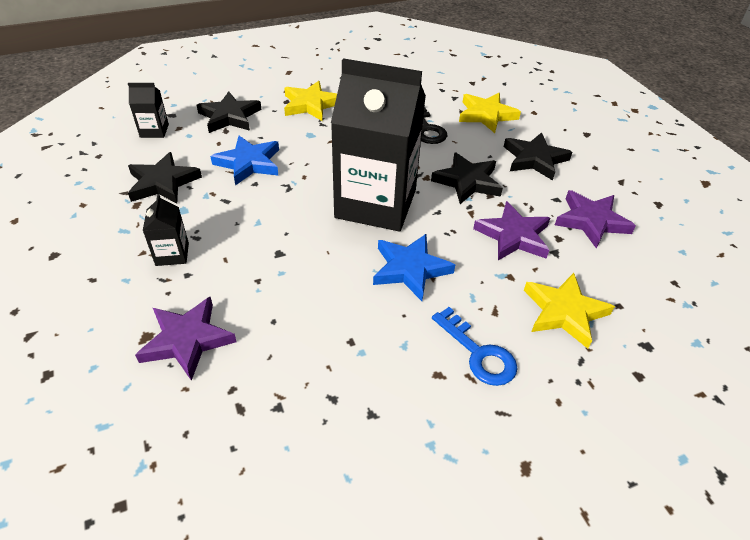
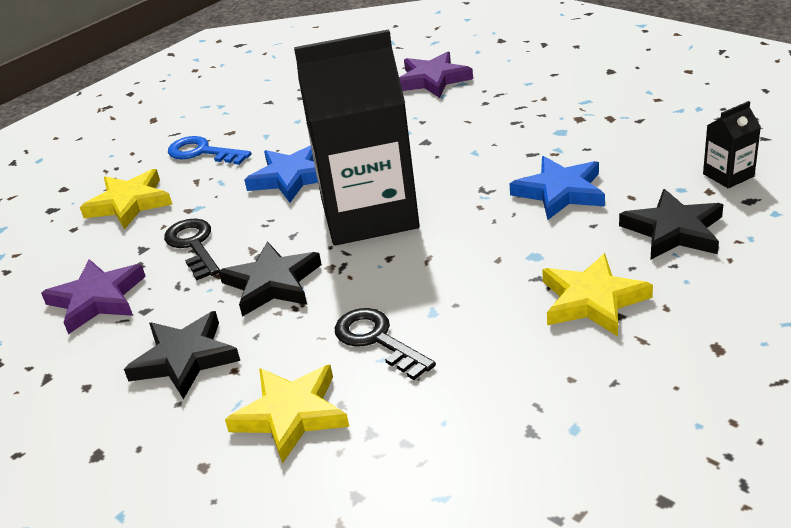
camera: 160 degrees right, 10 degrees down
(163, 183) = (618, 140): black star -> none
(172, 254) = (517, 106): black carton -> none
(513, 236) = (193, 245): purple star -> black key

